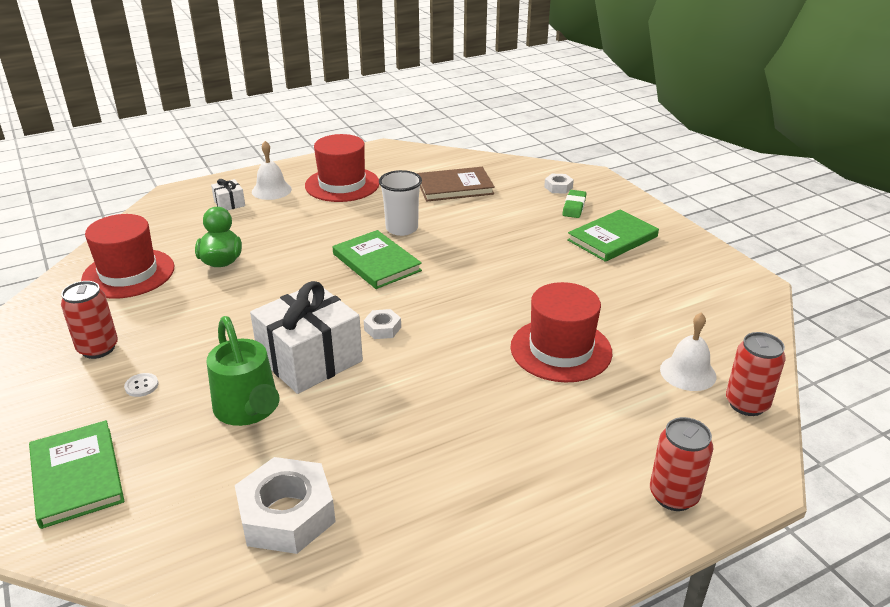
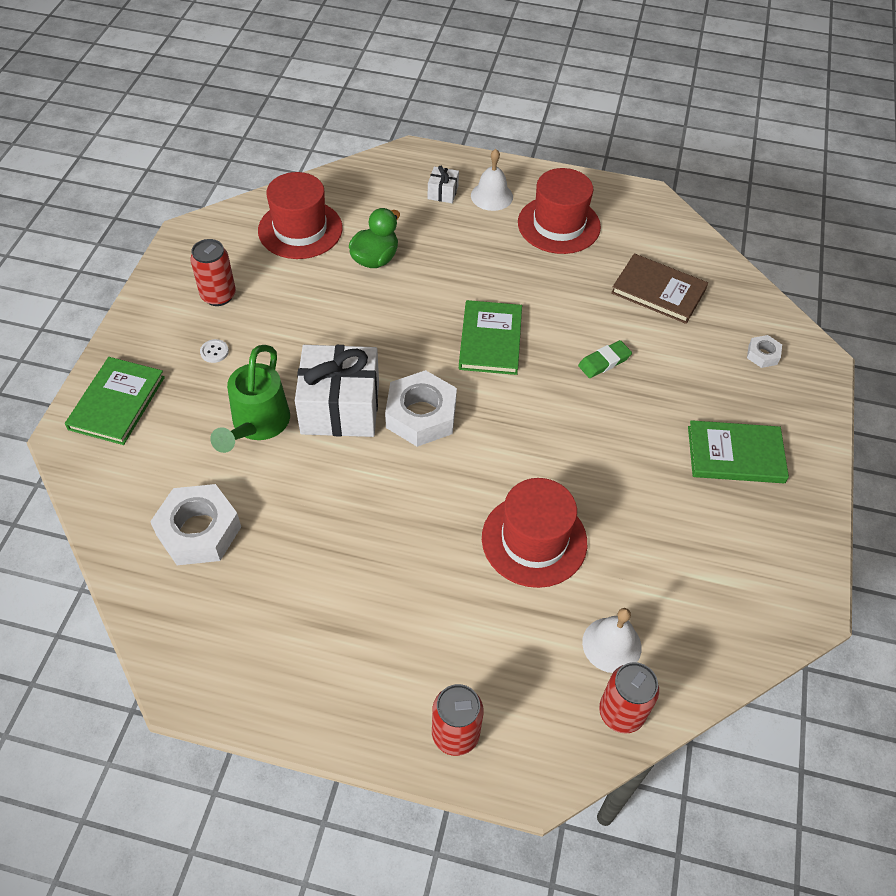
camera: 40 degrees right, 20 degrees up
(382, 328) = (421, 415): white nut -> white nut, size x2.07
(402, 228) = (553, 314): white cup -> none
(574, 207) = (747, 390): green eraser -> green eraser (604, 362)

